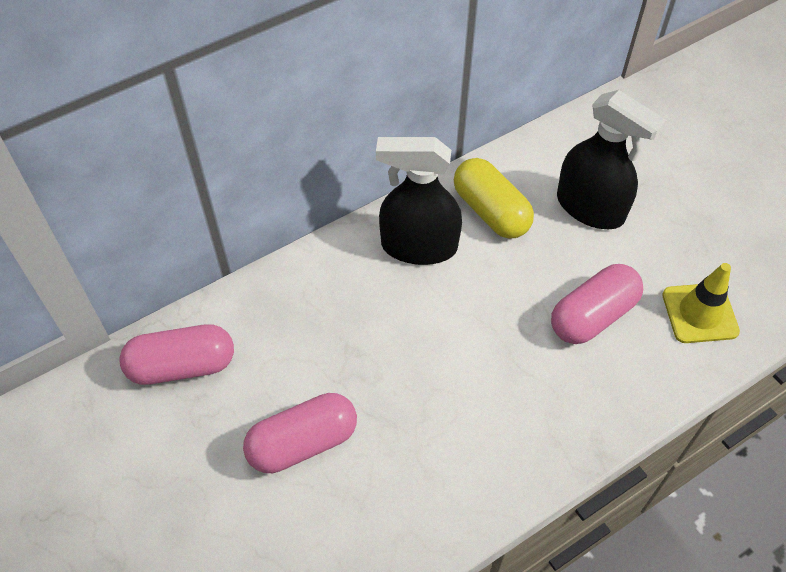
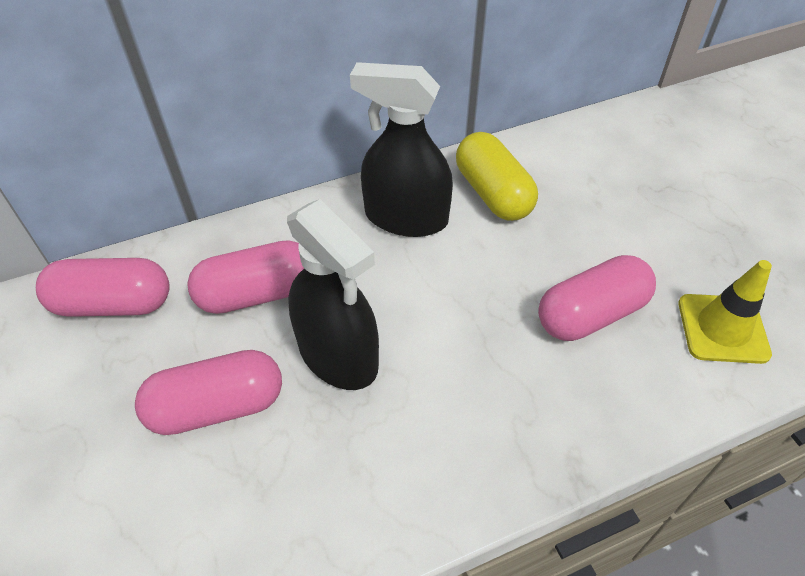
camera: 10 degrees right, 5 degrees down
(306, 338) = (257, 293): none -> pink capsule
(590, 208) = (605, 203): black spray bottle -> black spray bottle (338, 355)

